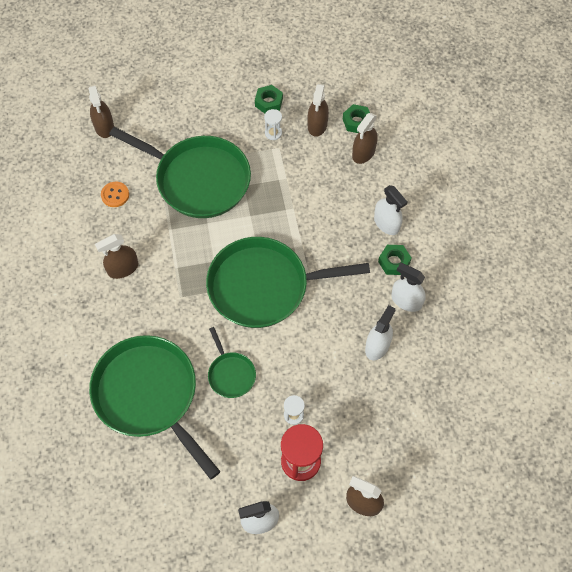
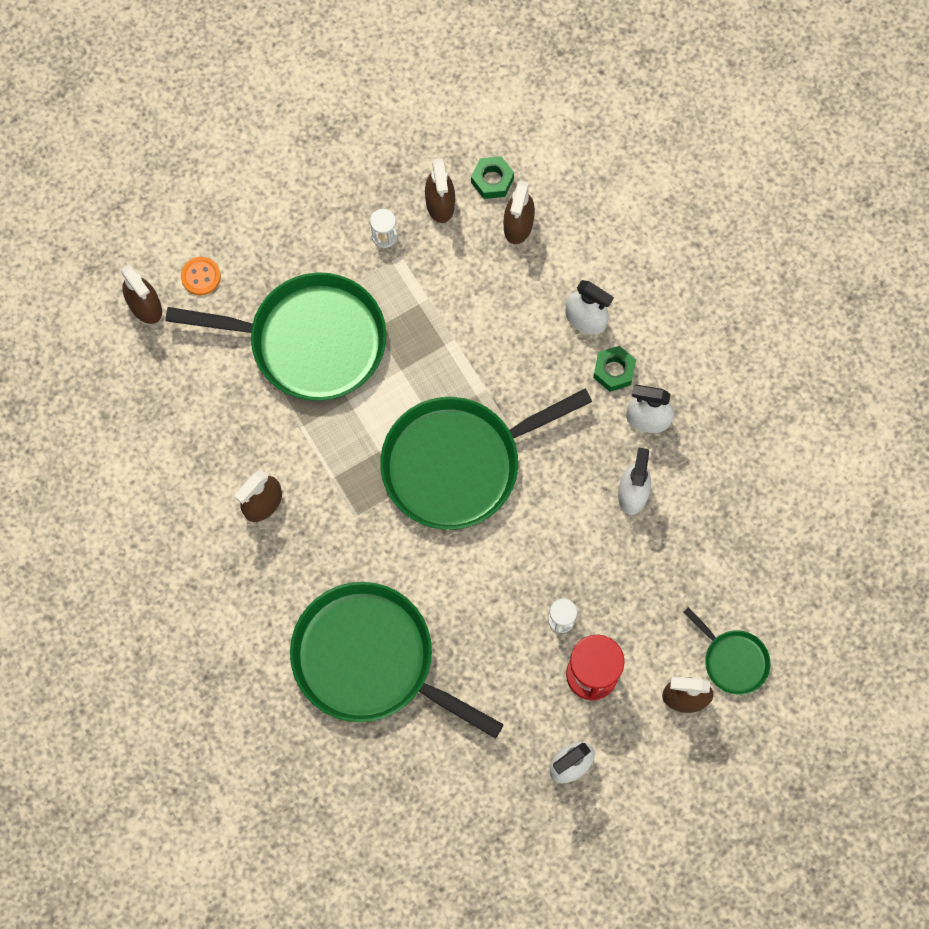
camera: 20 degrees left, 10 degrees up
(115, 195) = (206, 403): orange button -> orange button (201, 276)
(231, 374) = (462, 596): green pan -> green pan (733, 660)
(268, 102) = (360, 191): green nut -> none

